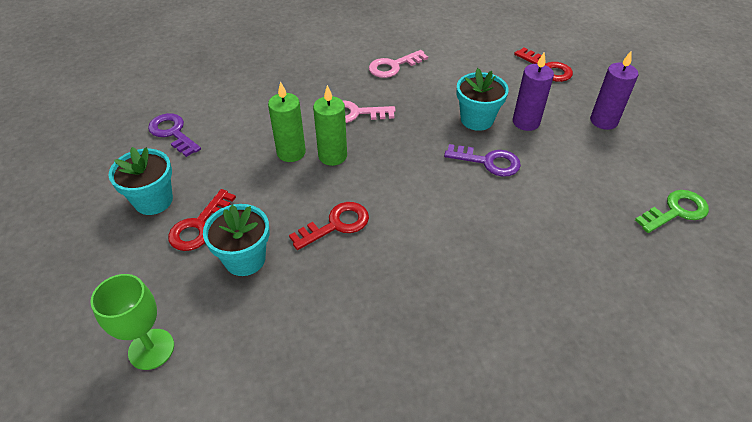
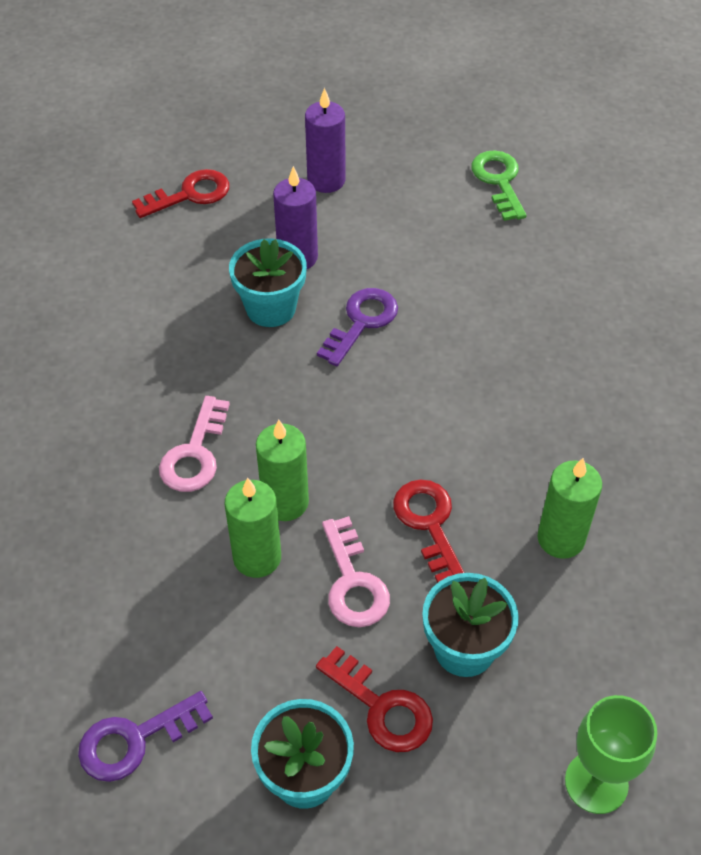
camera: 75 degrees left, 5 degrees up
(344, 301) = (561, 539): none -> green candle
(393, 66) = (94, 374): pink key -> pink key (353, 582)

